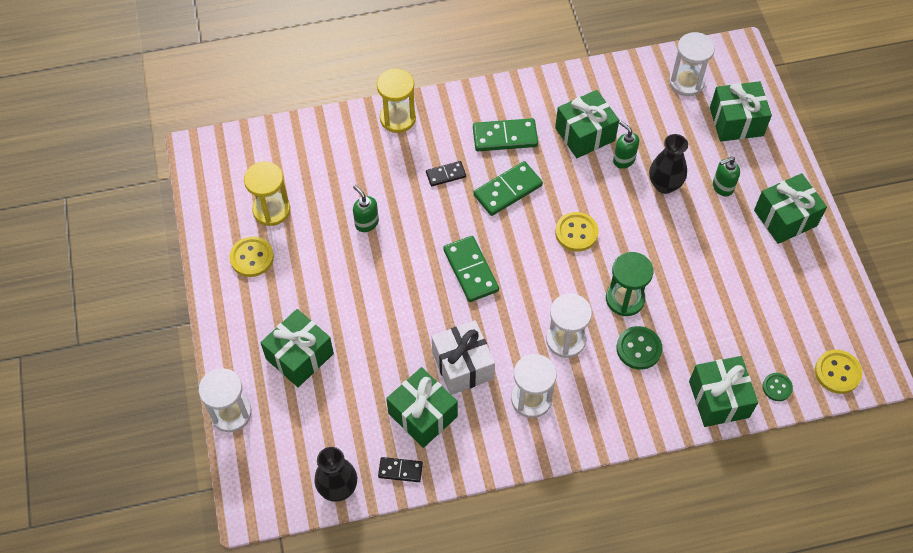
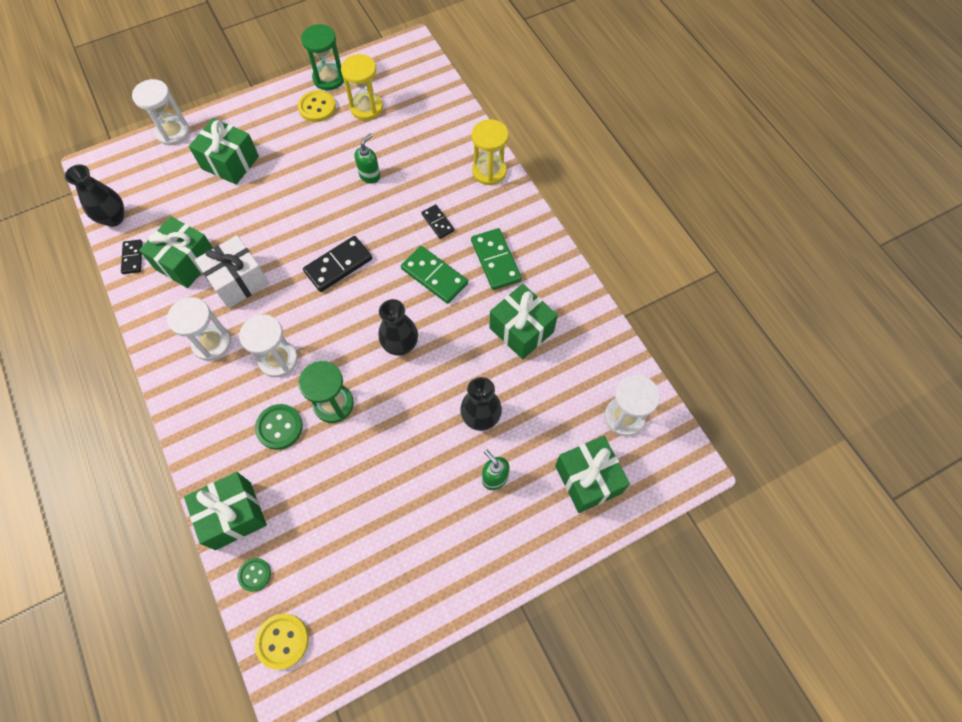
camera: 75 degrees right, 5 degrees up
(213, 239) = (329, 78): none -> green hourglass
(471, 270) = (338, 265): green domino -> black domino
(576, 233) = (400, 345): yellow button -> black vase
(623, 160) = (501, 372): green soap dispenser -> none
(785, 218) = (472, 554): green gift -> none

